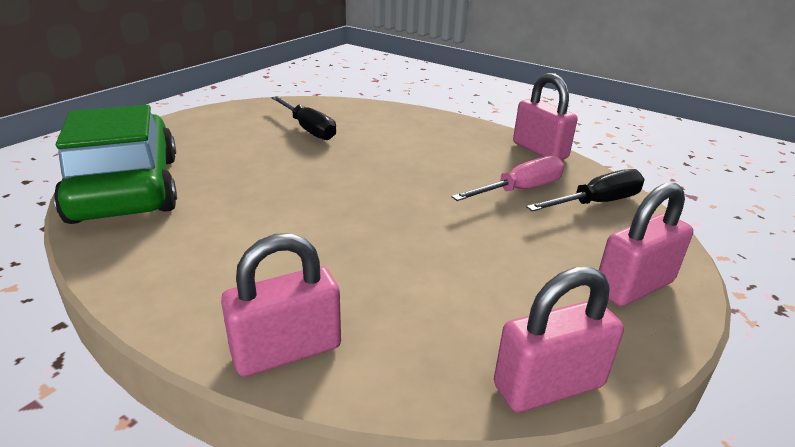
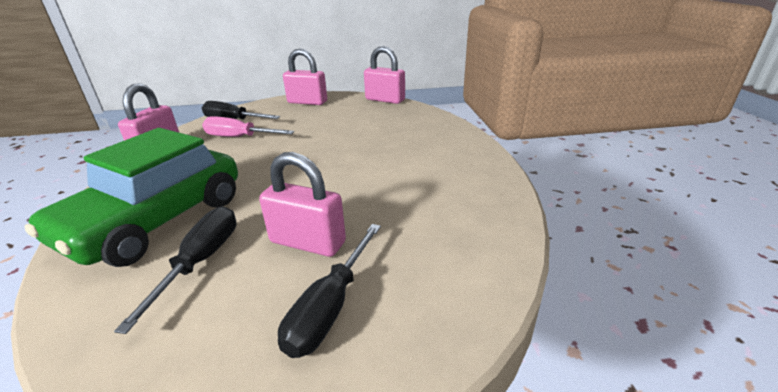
camera: 130 degrees left, 0 degrees up
(126, 188) = (460, 261): green car -> green car (157, 220)
(196, 143) = (330, 307): none -> black screwdriver
(287, 351) = (449, 129): pink padlock -> pink padlock (308, 242)

